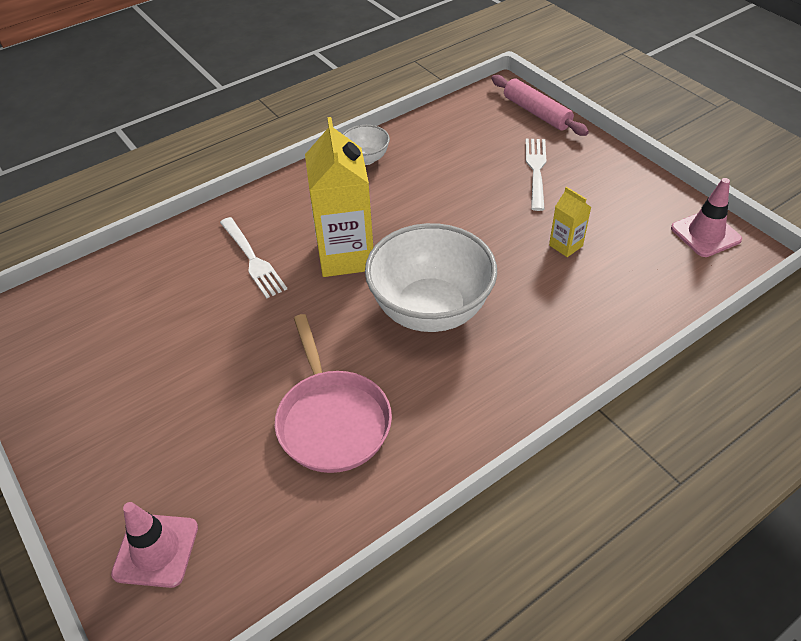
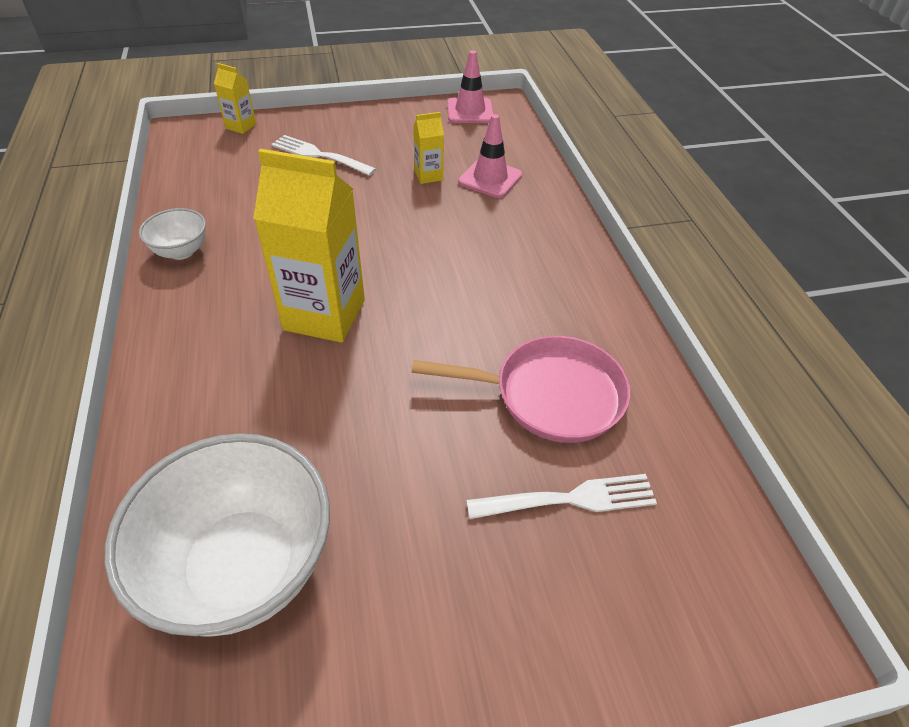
camera: 70 degrees left, 0 degrees up
(156, 550) = (668, 610): pink traffic cone -> pink traffic cone (490, 178)
(252, 259) = (260, 398): white fork -> white fork (568, 499)
(430, 310) = (448, 279): white bowl -> white bowl (243, 566)
(536, 113) = (241, 126): pink rolling pin -> yellow carton

